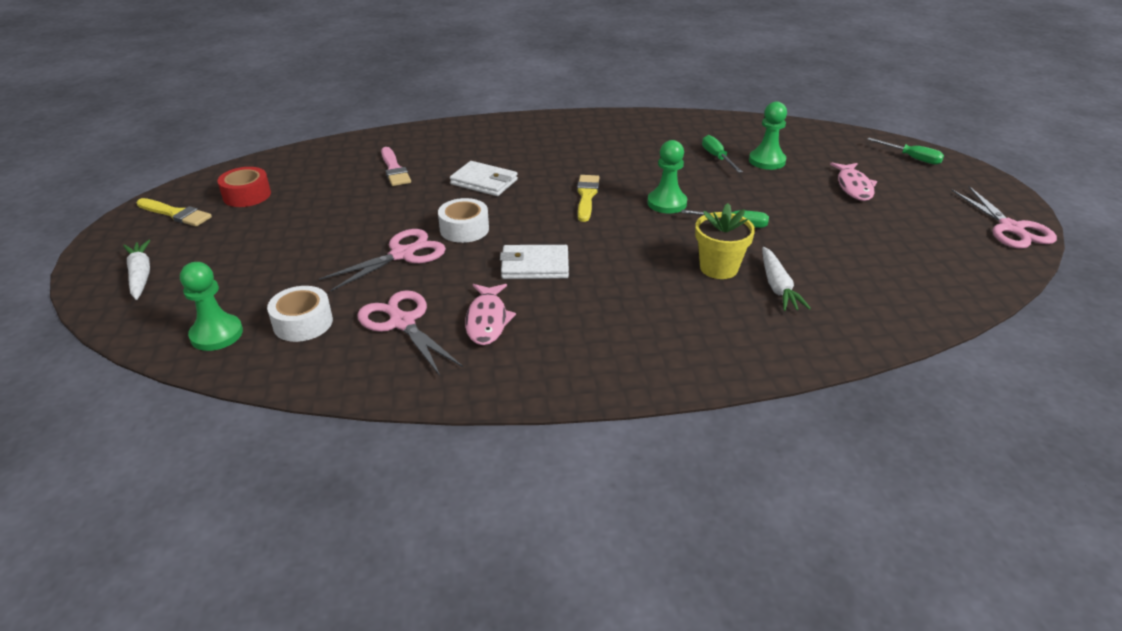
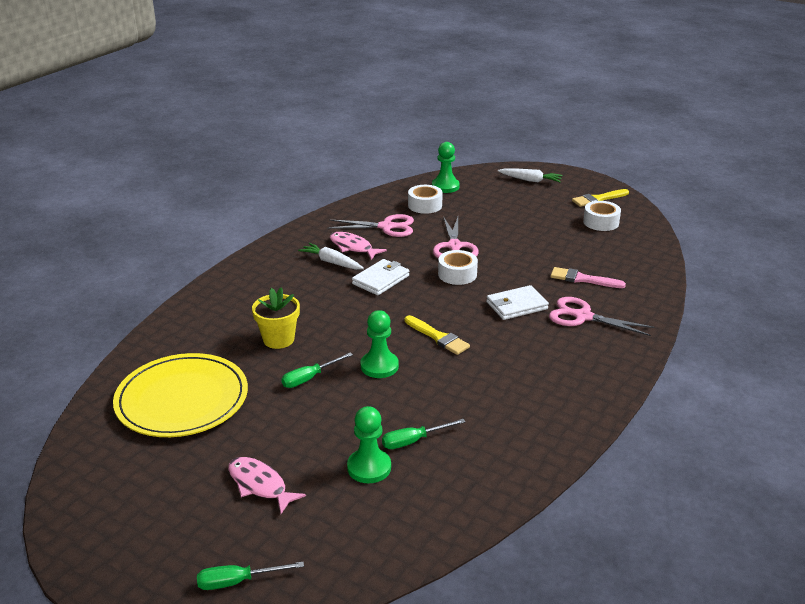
camera: 130 degrees right, 5 degrees down
(247, 195) = (601, 222): red tape -> white tape
(717, 157) = (413, 441): green screwdriver -> green screwdriver turned 135 degrees clockwise
(777, 287) = (228, 349): white carrot -> white carrot (331, 262)
(866, 267) = (182, 399): none -> yellow plate
(1011, 228) = (81, 523): pink scissors -> pink scissors (583, 316)

